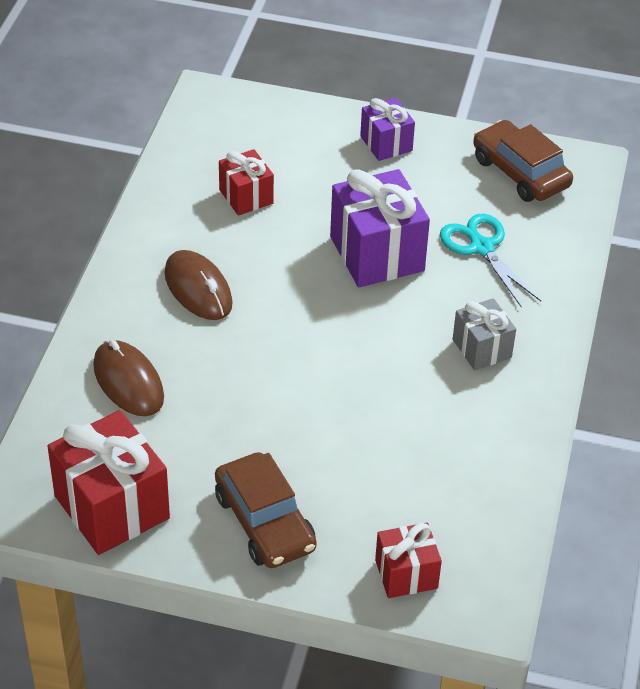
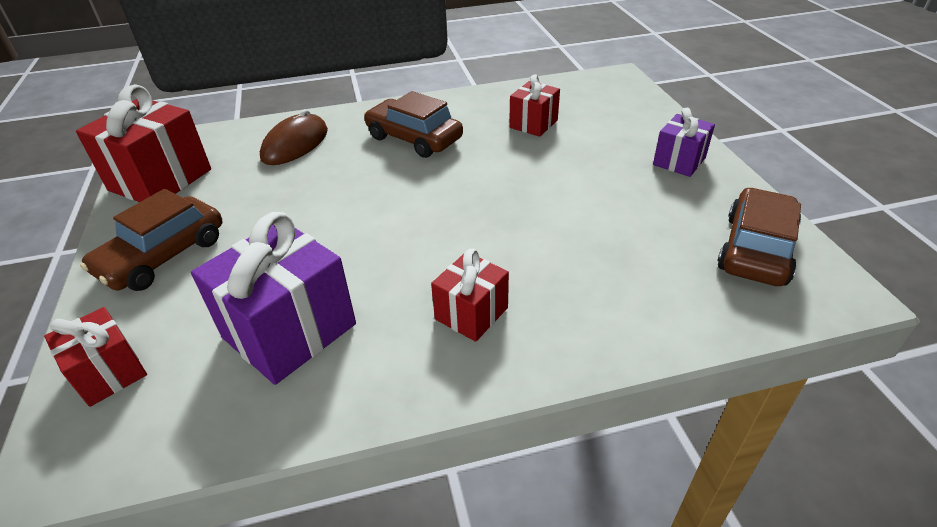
camera: 65 degrees right, 5 degrees down
(198, 289) = (414, 138): brown mouse -> brown car
(377, 254) = (538, 203): purple gift -> purple gift (289, 331)
(481, 247) = (616, 261): turquoise scissors -> none
(482, 348) = (471, 313): grey gift -> red gift

